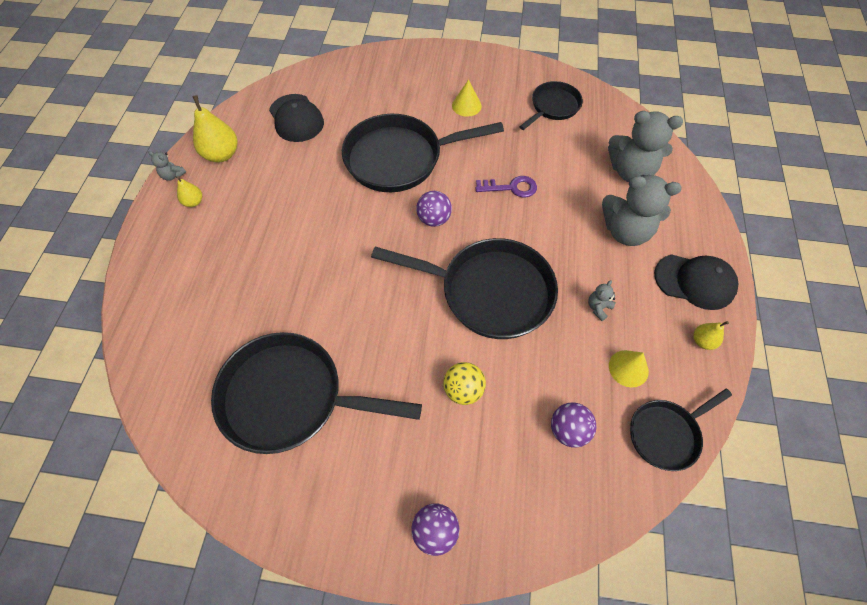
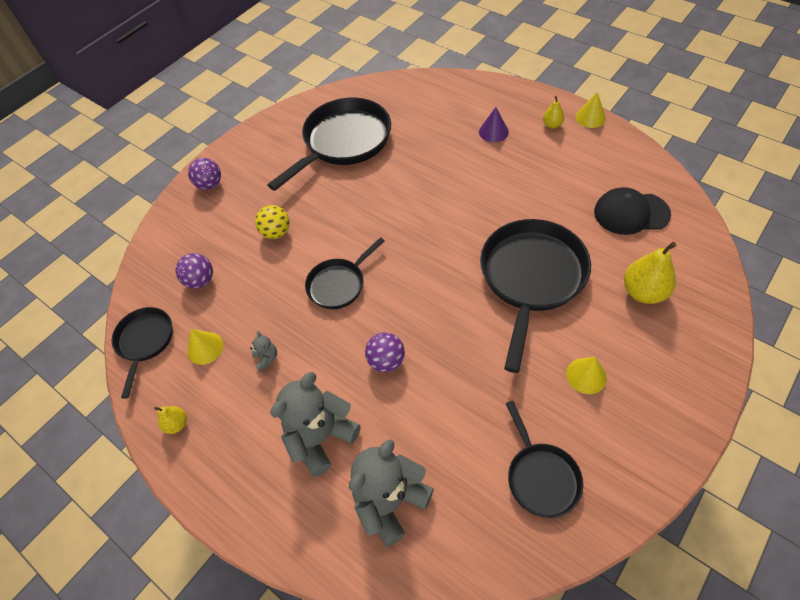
camera: 125 degrees right, 5 degrees down
(173, 175) = (590, 117): grey teddy bear -> yellow cone
(220, 248) = (493, 132): none -> purple cone
(222, 154) = (602, 151): yellow pear -> yellow pear (643, 292)
(434, 219) = (439, 276): purple ball -> purple ball (386, 361)
(489, 292) = (339, 284): black pan -> black pan, size x0.55
(511, 187) = (439, 359): purple key -> none
(695, 281) = (227, 464): black cap -> none

